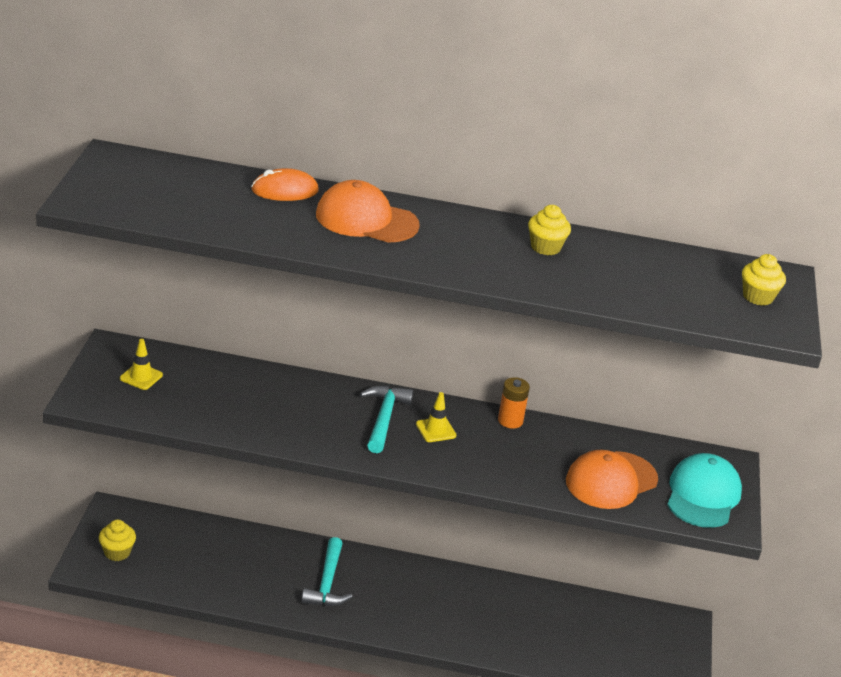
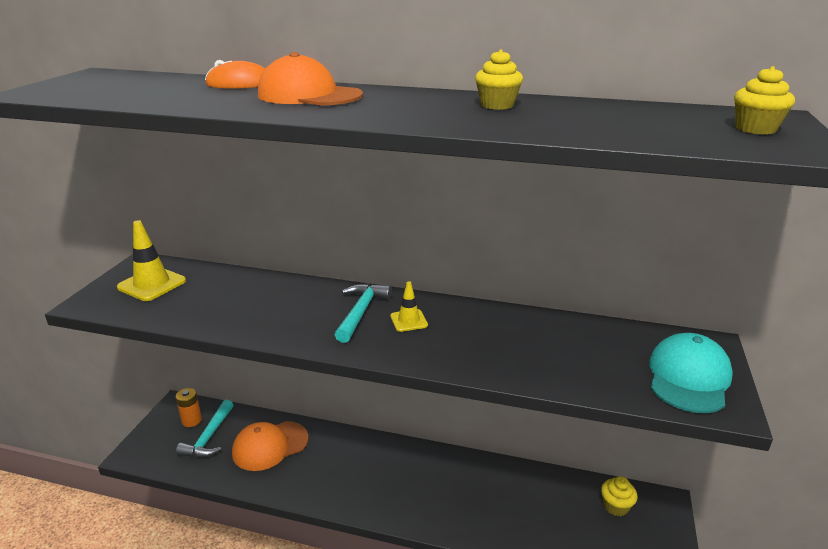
camera: 10 degrees right, 5 degrees down
(117, 552) = (165, 440): yellow cupcake -> yellow cupcake (616, 506)
(141, 377) = (152, 284): yellow traffic cone -> yellow traffic cone, size x1.70
(327, 582) = (335, 466): turquoise hammer -> turquoise hammer (209, 437)
(510, 421) = (483, 311): orange battery -> orange battery (191, 420)
(611, 480) = (586, 364): orange cap -> orange cap (270, 446)

